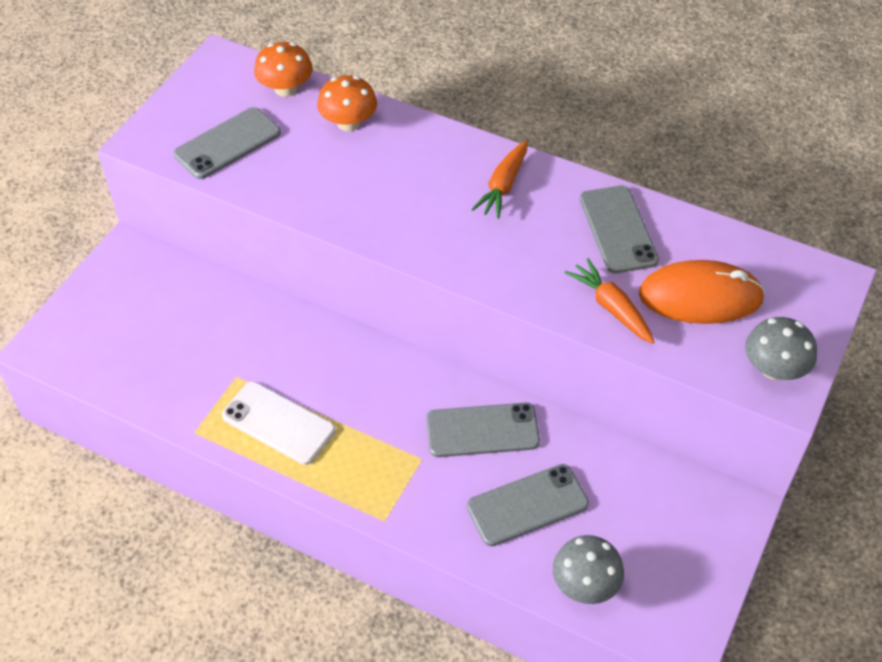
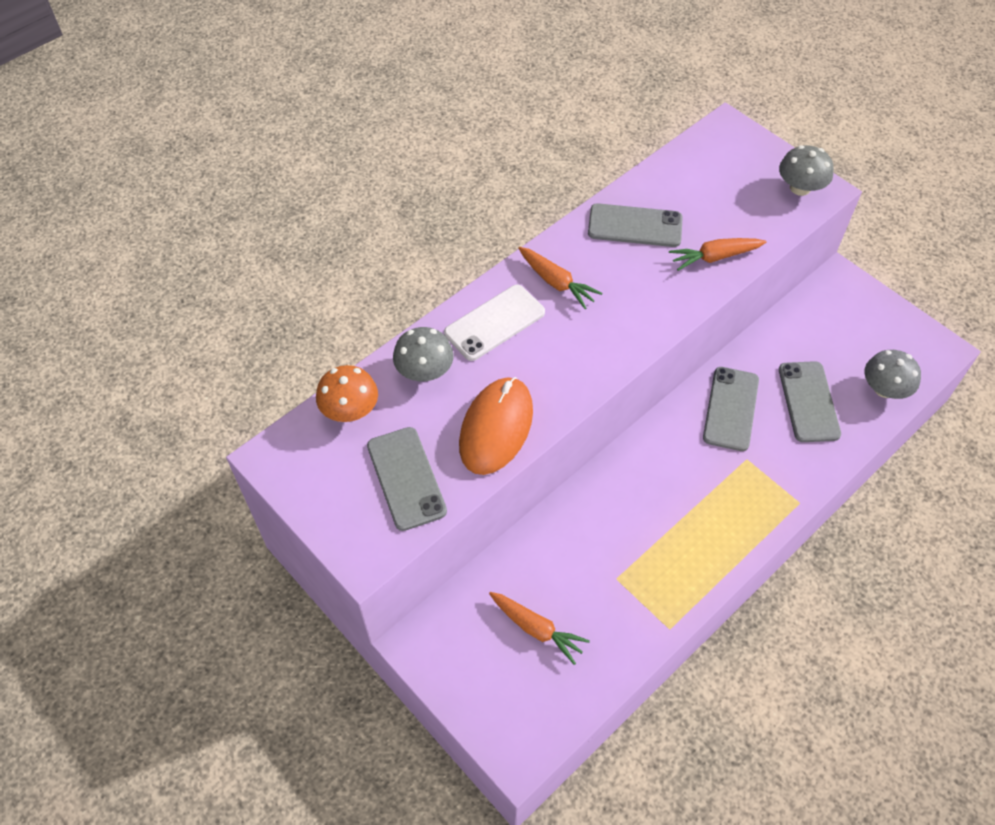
camera: 70 degrees left, 5 degrees up
(164, 328) = (536, 629): none -> orange carrot
(278, 423) = (680, 556): white phone -> white phone (494, 323)
(348, 123) = (424, 371): orange mushroom -> grey mushroom
(700, 297) = (721, 202): orange mouse -> orange mouse (496, 427)

